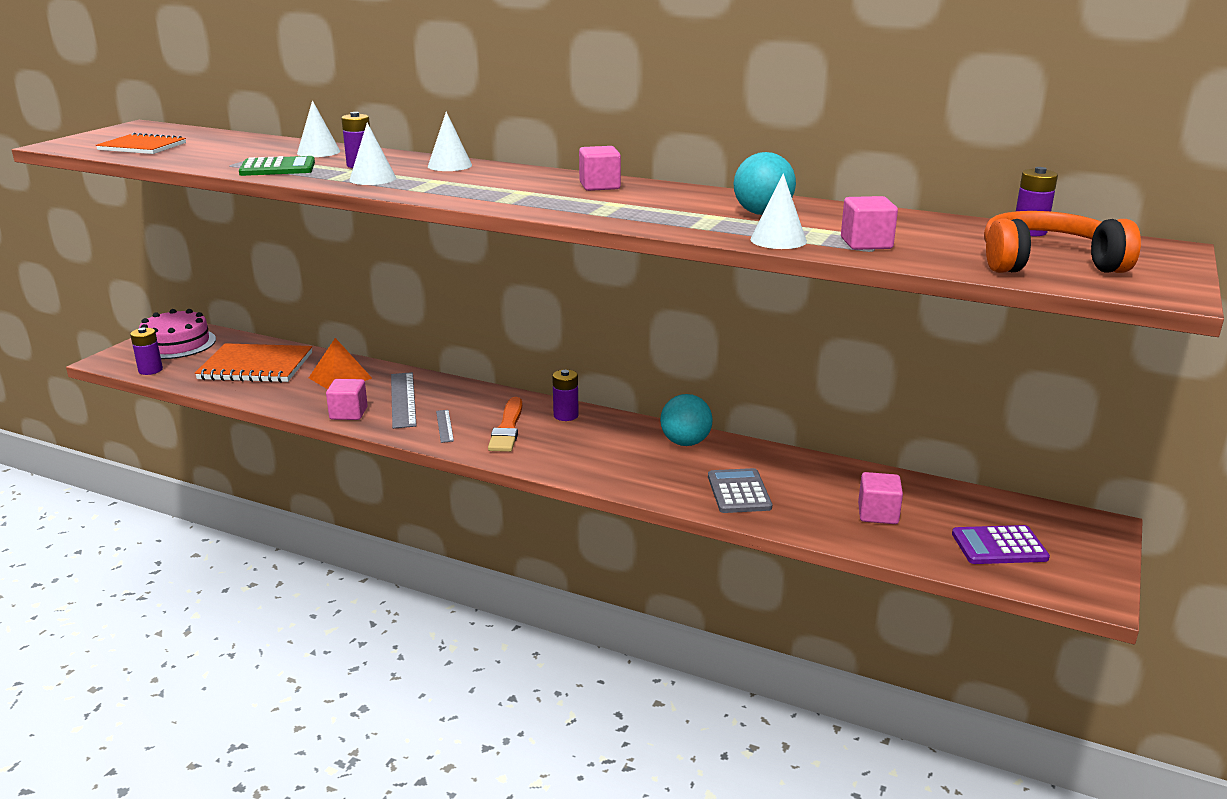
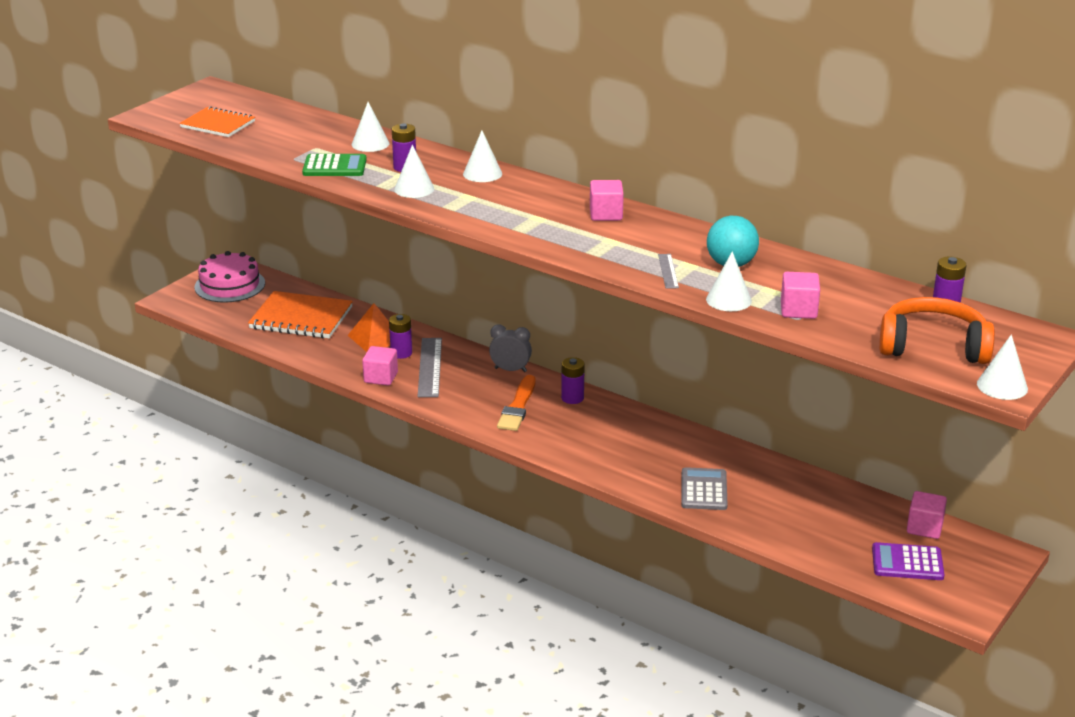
camera: 10 degrees right, 5 degrees up
(150, 370) = (208, 314): purple battery -> purple battery (401, 353)
(444, 426) = (463, 399): grey ruler -> grey ruler (668, 271)
(492, 395) = (510, 370): none -> grey clock
(685, 443) = (672, 437): turquoise ball -> none
(878, 514) = (816, 523): pink cube -> pink cube (924, 528)
(1163, 291) = (1002, 386): none -> white cone

